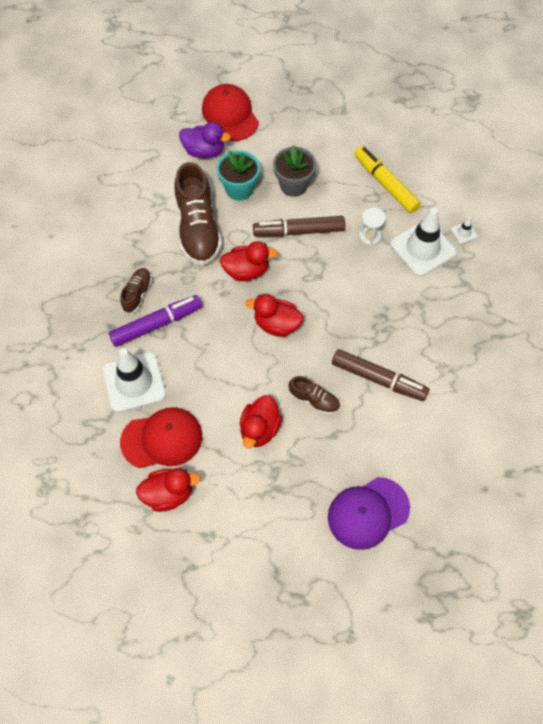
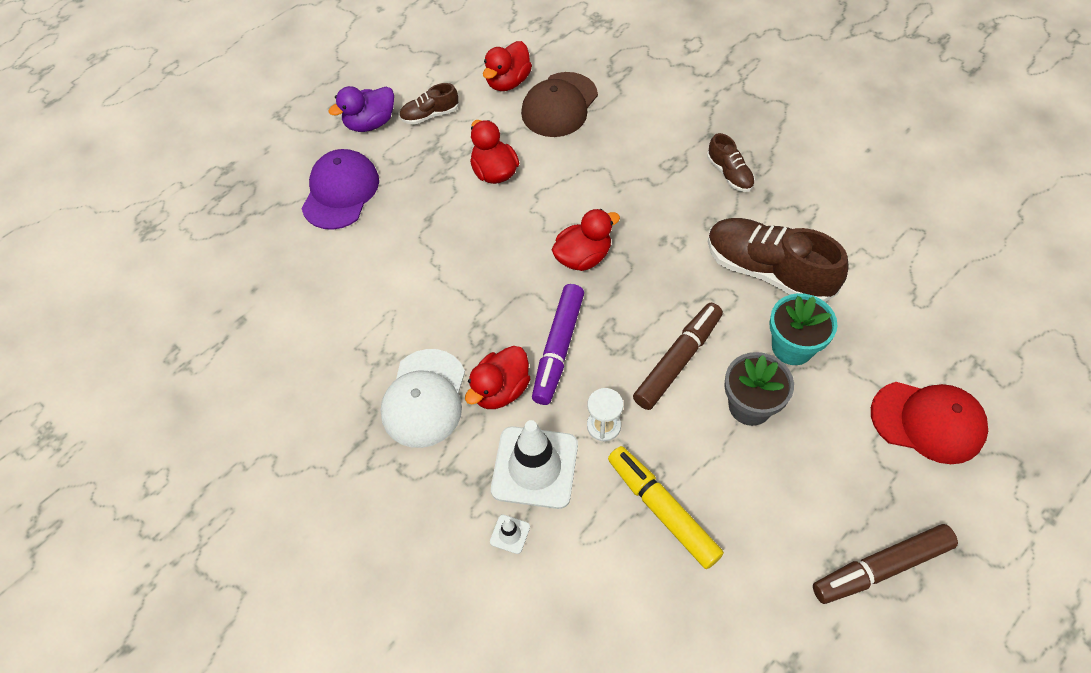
camera: 135 degrees right, 5 degrees down
(134, 382) = (634, 118): white traffic cone -> none
(157, 324) = (679, 168): purple marker -> purple marker (558, 349)
(162, 439) = (559, 105): red cap -> brown cap
(204, 151) = (884, 352): purple duck -> purple duck (370, 123)
(246, 271) = (671, 276): red duck -> red duck (500, 390)
(314, 400) = (476, 229): brown shoe -> brown shoe (430, 115)
(378, 379) = (438, 294): brown marker -> brown marker (881, 568)
(385, 184) = (662, 510): yellow marker -> yellow marker turned 135 degrees counterclockwise
(443, 328) = (424, 398): none -> white cap

